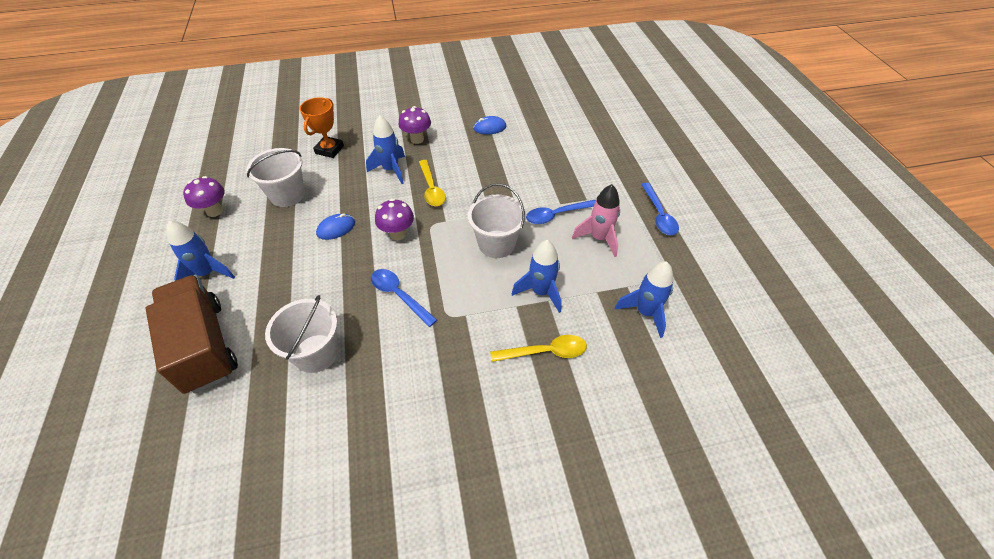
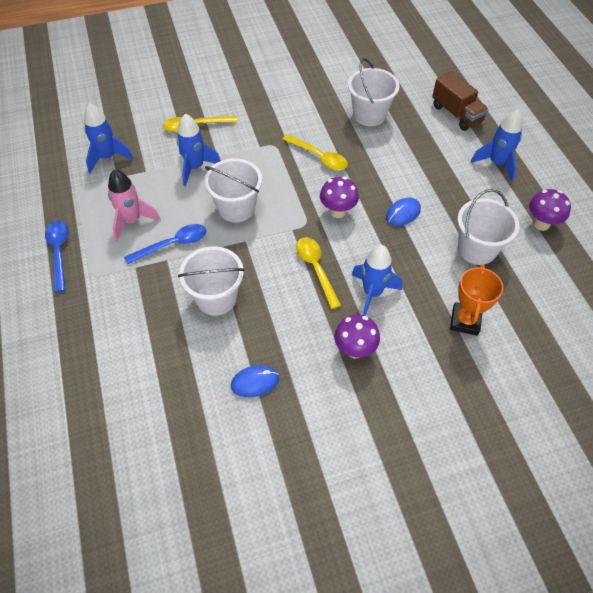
camera: 175 degrees right, 5 degrees up
(204, 346) = (456, 114): brown truck -> brown truck, size x0.64
(399, 295) = (319, 157): blue spoon -> yellow spoon
(516, 174) = (216, 298): none -> white bucket

